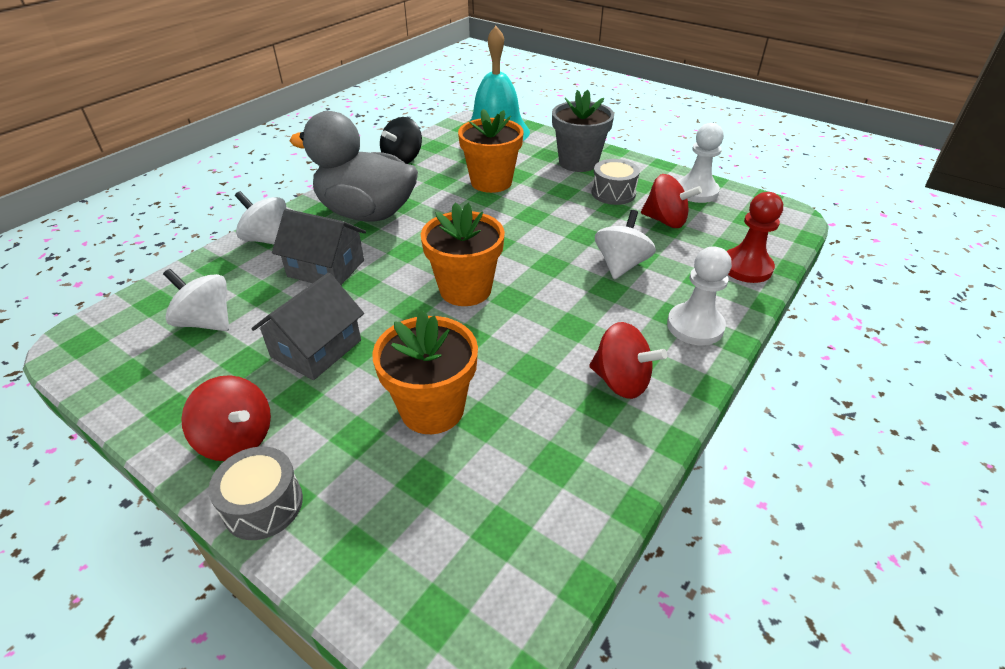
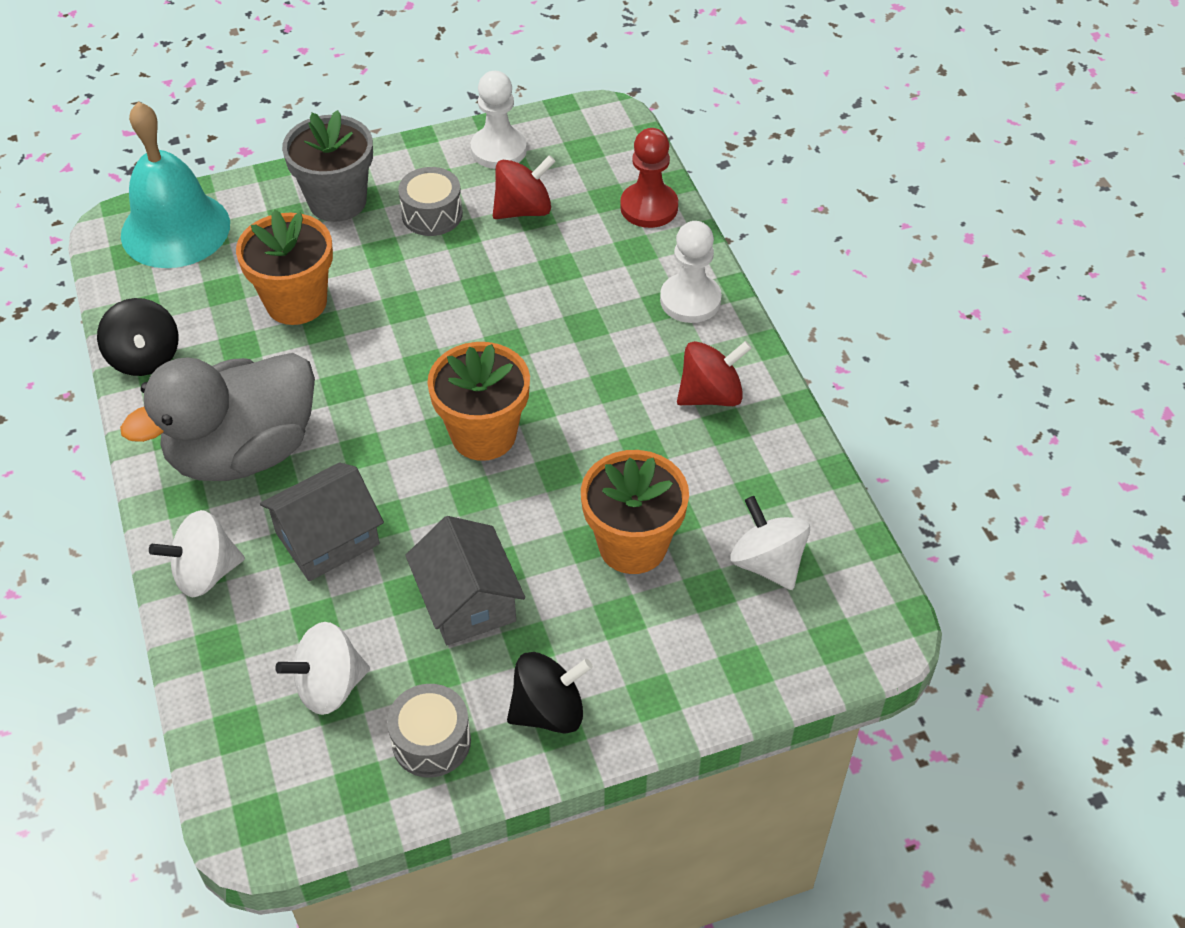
camera: 55 degrees left, 10 degrees up
(237, 439) = (549, 711): red spinning top -> black spinning top
(263, 505) = (648, 715): grey drum -> grey drum (431, 741)
(621, 265) = (560, 292): white spinning top -> white spinning top (767, 563)

